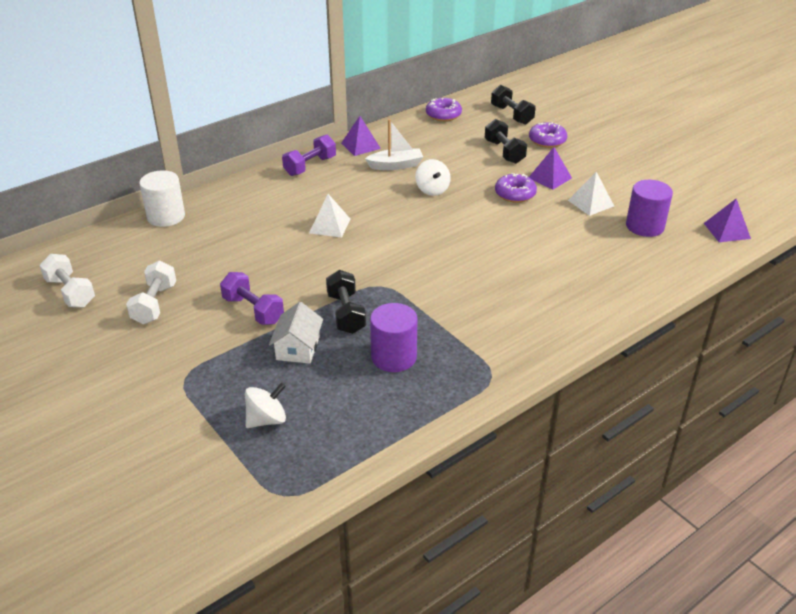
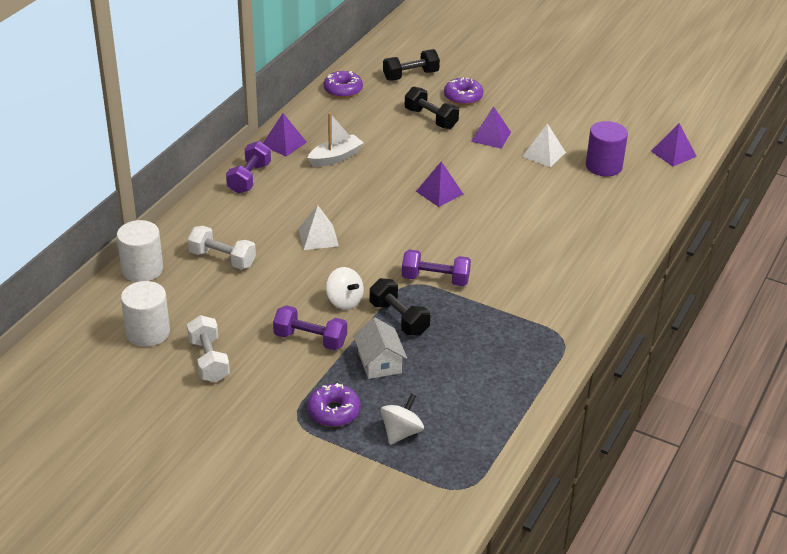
camera: 25 degrees left, 0 degrees up
(70, 292) = (111, 373): white dumbbell -> white dumbbell (222, 259)
(127, 267) = (148, 332): none -> white cylinder
(393, 357) = (470, 346): purple cylinder -> none
(406, 287) = (435, 279): none -> purple dumbbell
(432, 190) = (390, 175): white spinning top -> white spinning top (344, 301)
(466, 214) = (439, 192): none -> purple pyramid
(511, 115) = (410, 76): black dumbbell -> black dumbbell turned 60 degrees counterclockwise
(515, 194) = (470, 161): purple donut -> purple donut (334, 411)

